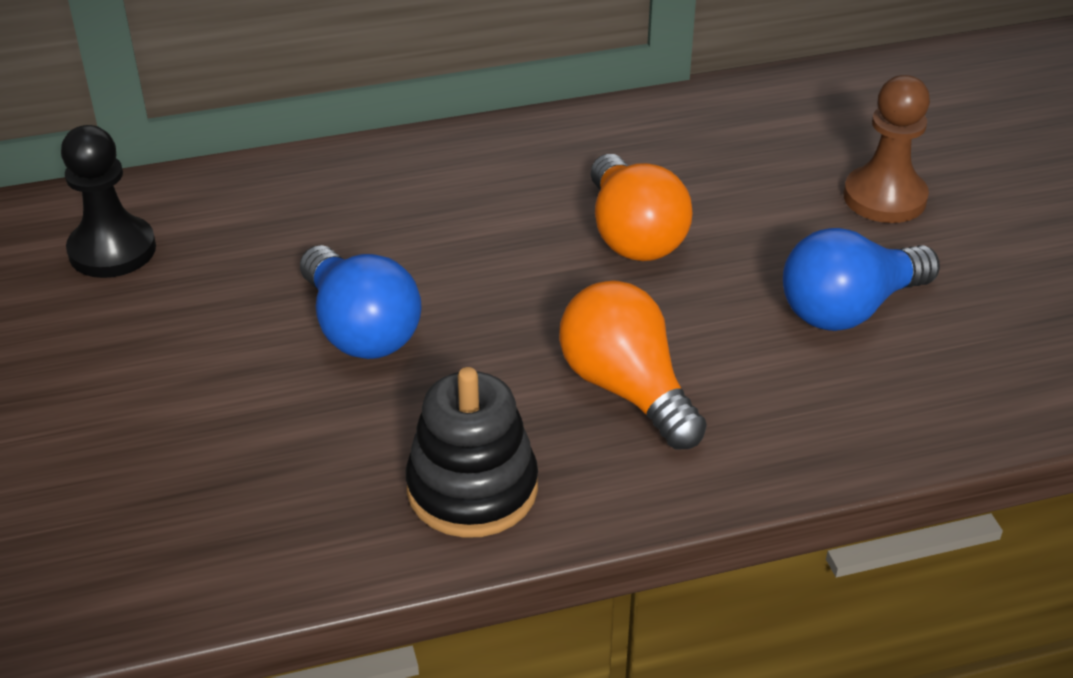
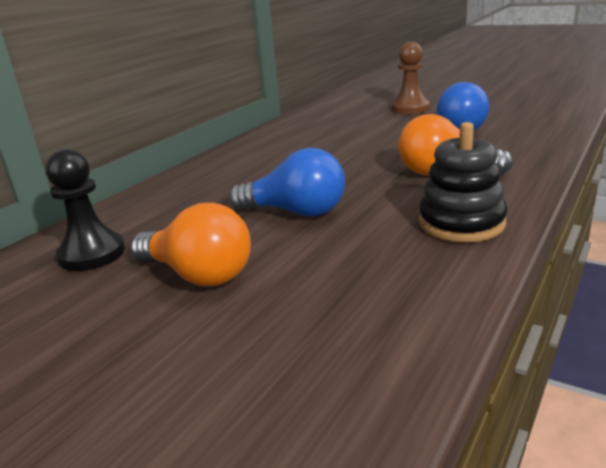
camera: 40 degrees left, 15 degrees down
(633, 235) = (349, 145): orange light bulb -> orange light bulb (198, 275)

